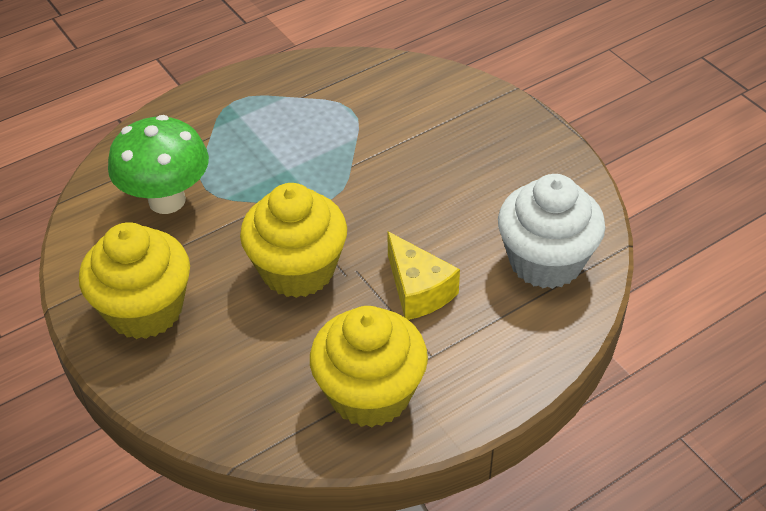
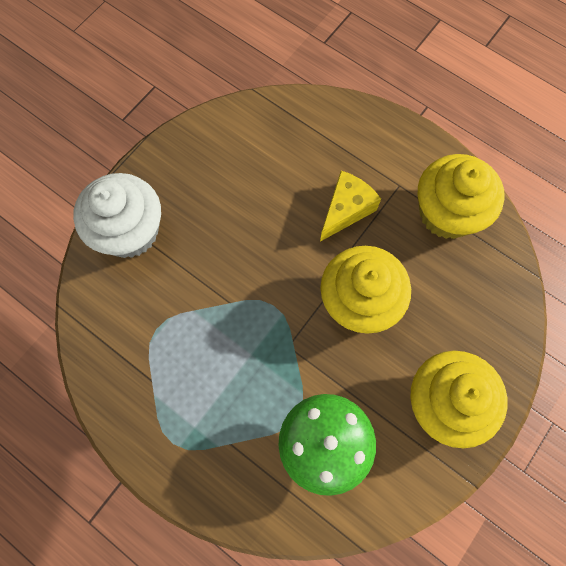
camera: 110 degrees left, 25 degrees up
(545, 261) = (287, 135): white cupcake -> white cupcake (130, 231)

